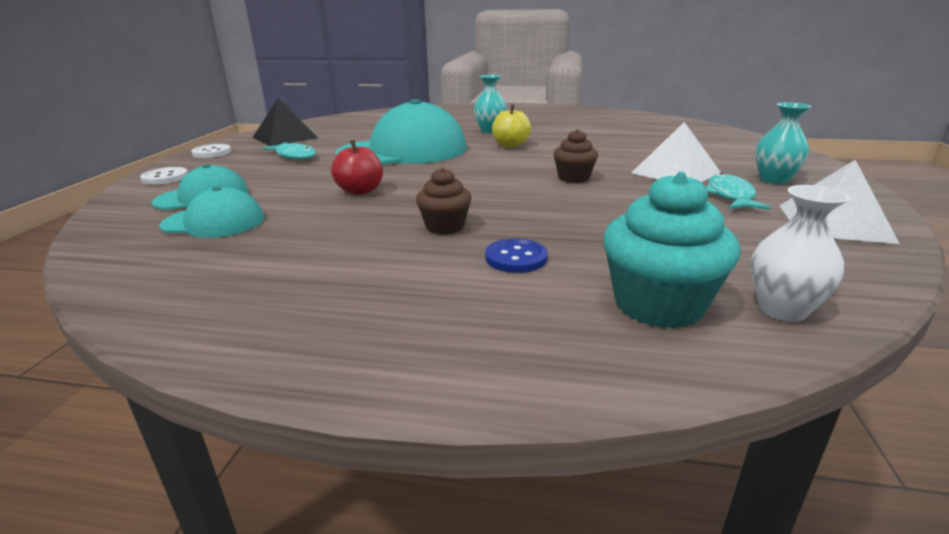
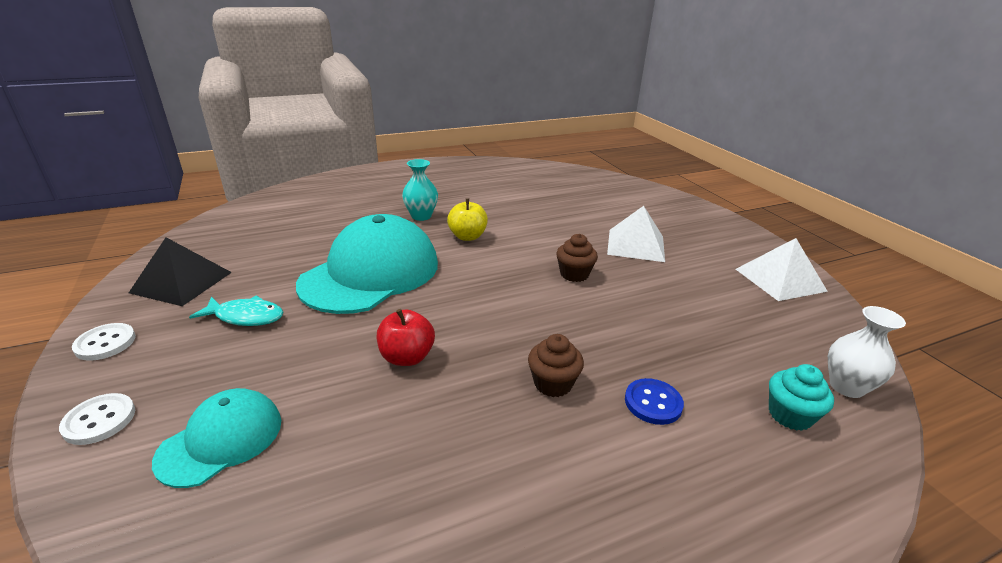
camera: 35 degrees left, 5 degrees up
(214, 222) = (301, 478): turquoise cap -> none
(658, 305) = (790, 415): turquoise cupcake -> turquoise cupcake, size x0.60
(730, 196) = (699, 266): turquoise fish -> none
(774, 180) = (702, 237): turquoise vase -> none

